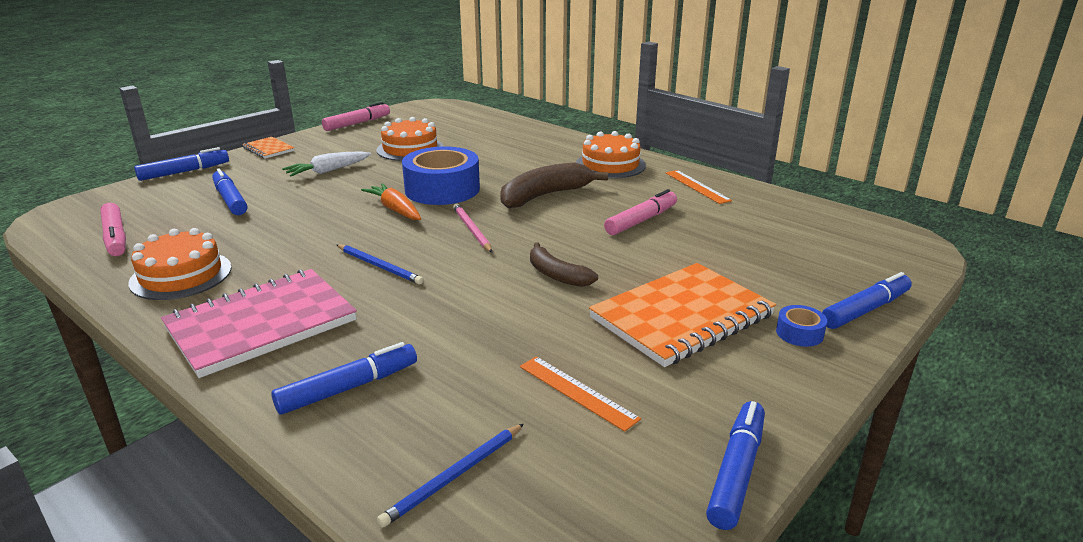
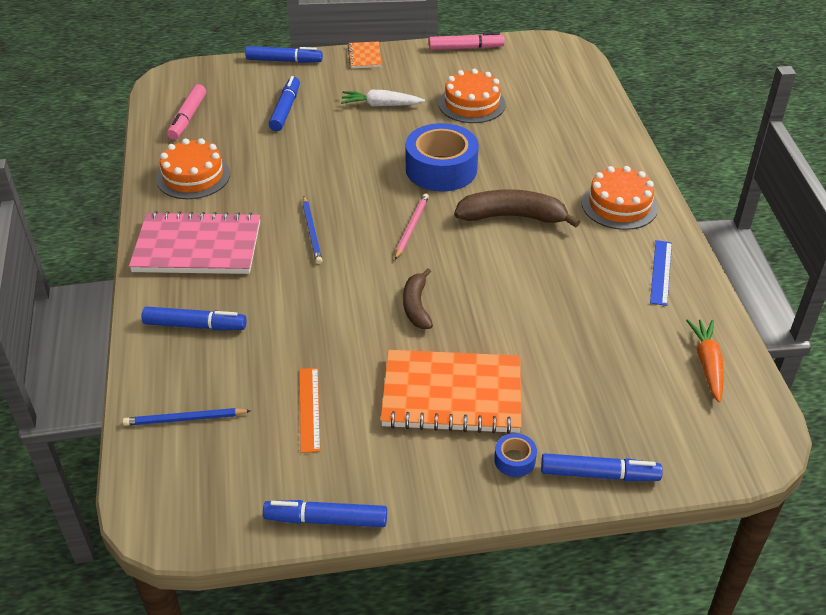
camera: 40 degrees right, 15 degrees up
(395, 209) = (382, 176): orange carrot -> orange carrot (707, 364)
(641, 220) = (553, 286): pink marker -> none
(697, 186) = (660, 272): orange ruler -> blue ruler
(737, 471) = (326, 520): blue marker -> blue marker turned 150 degrees counterclockwise

